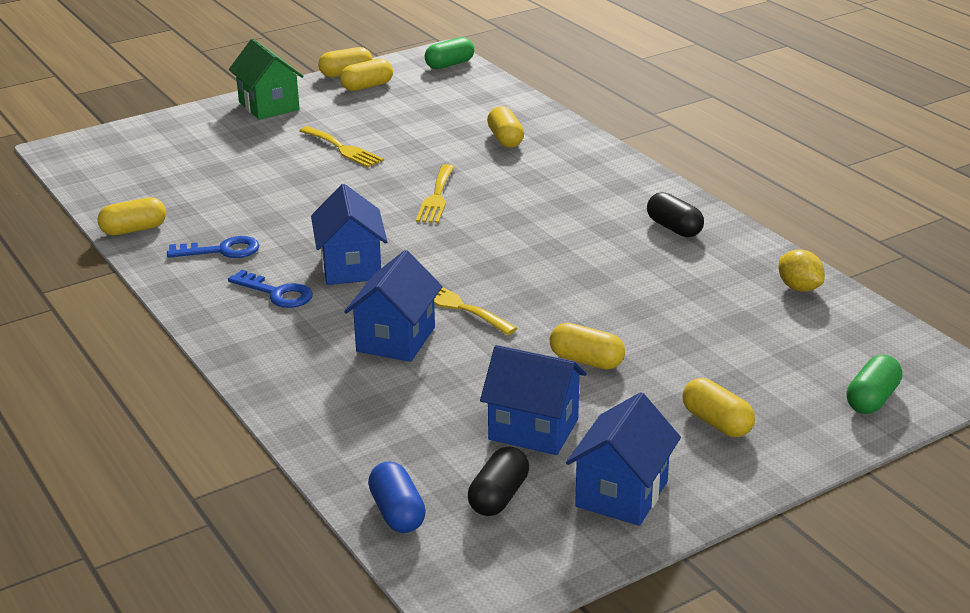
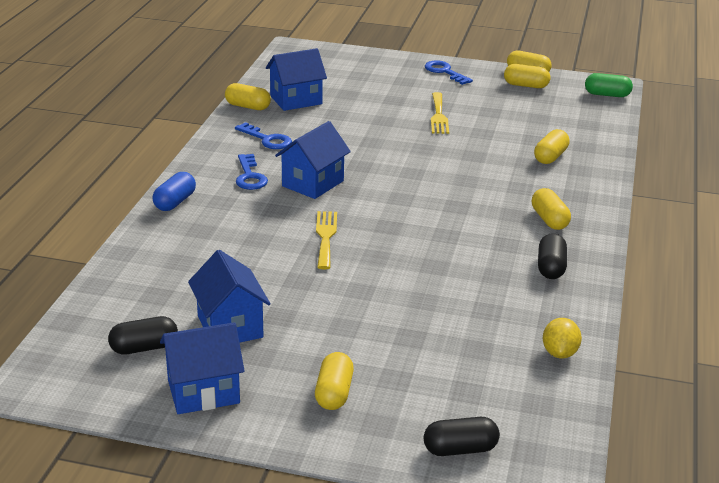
camera: 45 degrees right, 0 degrees up
(269, 106) = (444, 72): green house -> blue key
(396, 339) = (258, 235): blue house -> blue house (296, 100)
(397, 513) = (86, 321): blue capsule -> blue capsule (175, 202)
(436, 197) = (437, 170): yellow fork -> none
(586, 361) = (333, 310): yellow capsule -> yellow capsule (549, 220)
(872, 399) = (460, 449): green capsule -> black capsule

